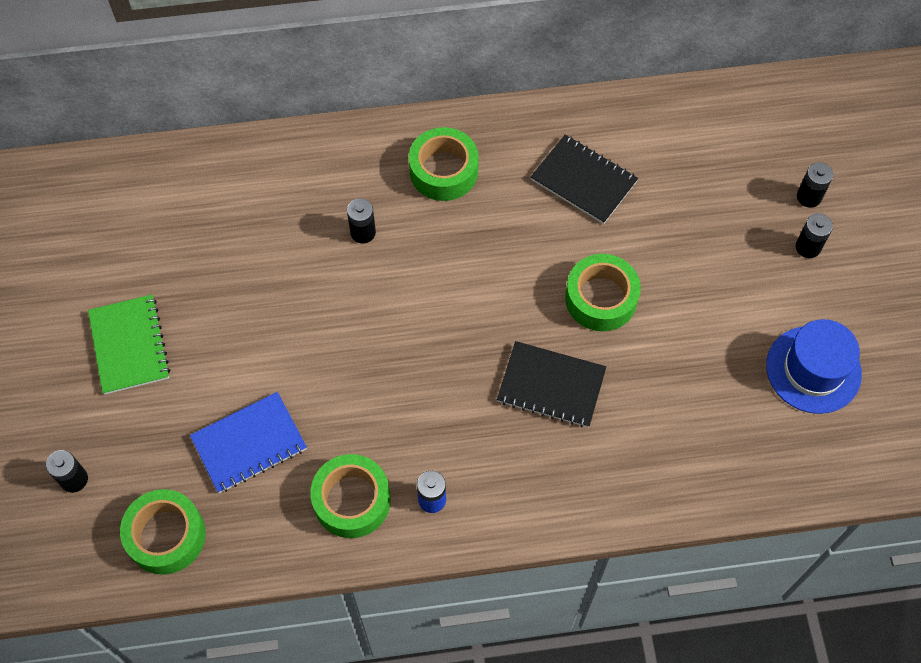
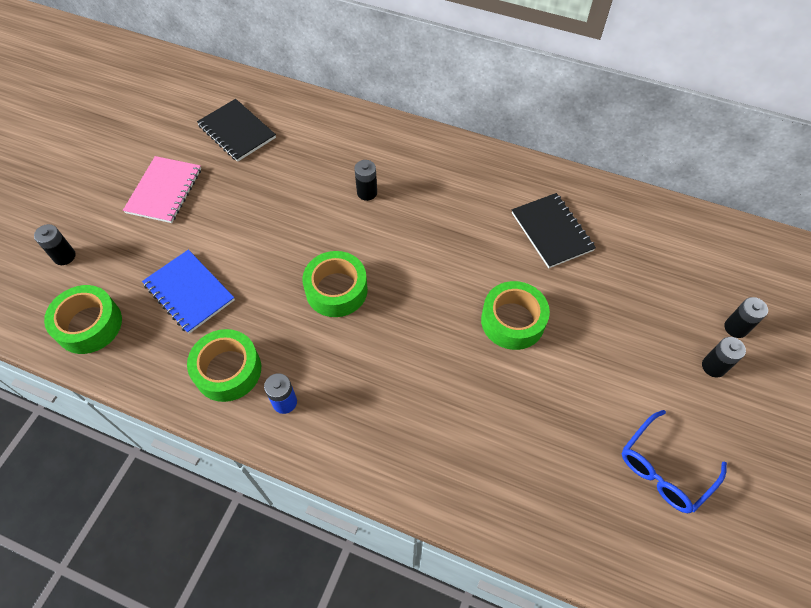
camera: 30 degrees right, 5 degrees down
(129, 345) = (164, 191): green notebook -> pink notebook
(249, 443) = (189, 292): blue notebook -> blue notebook turned 45 degrees clockwise
(443, 171) = (451, 179): green tape -> green tape (336, 290)
(551, 386) = (432, 365): black notebook -> black notebook (237, 132)
(813, 369) = (664, 469): blue hat -> blue glasses

